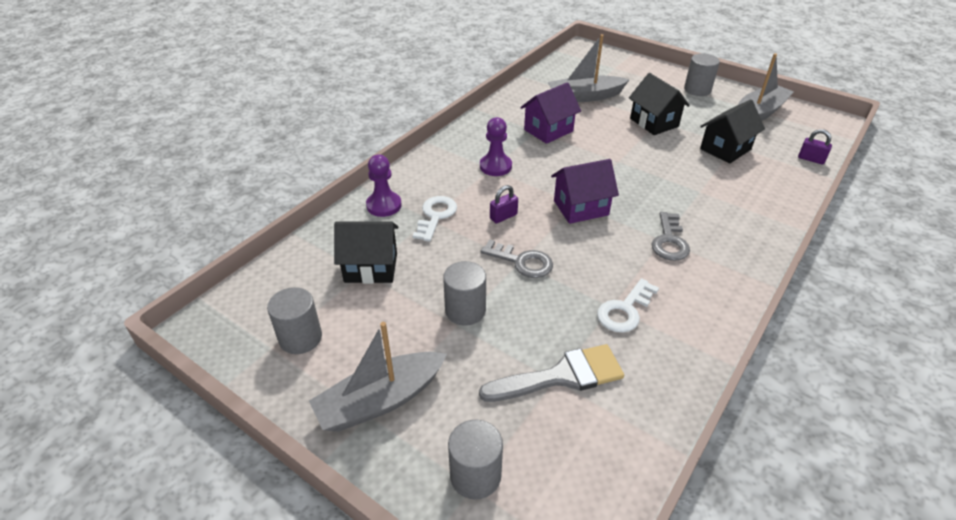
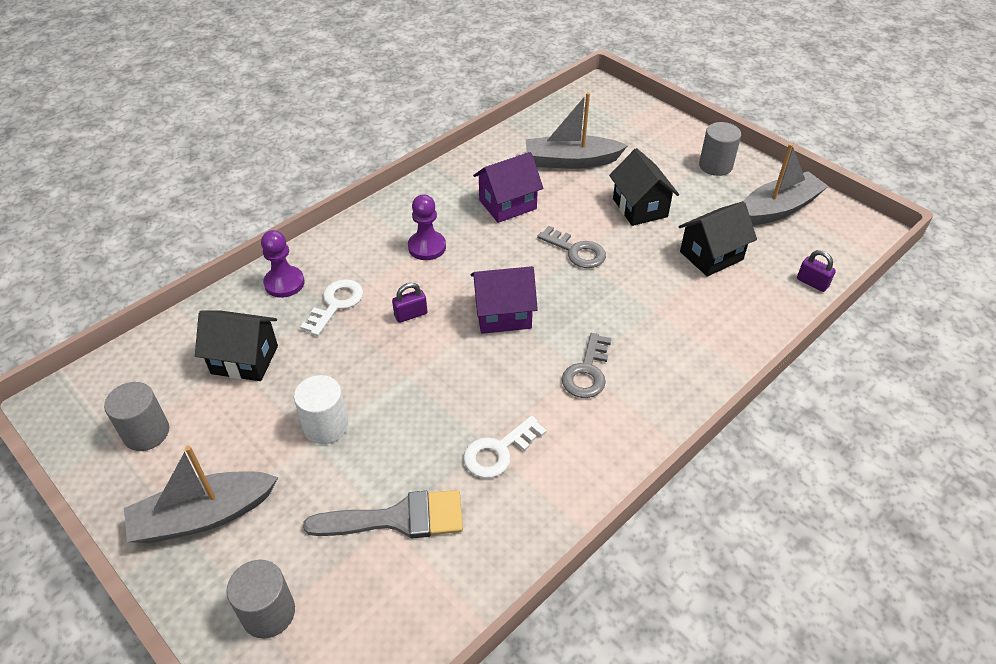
camera: 10 degrees right, 5 degrees up
(465, 310) = (326, 426): grey cylinder -> white cylinder
(522, 262) = (409, 375): grey key -> grey key (576, 251)

